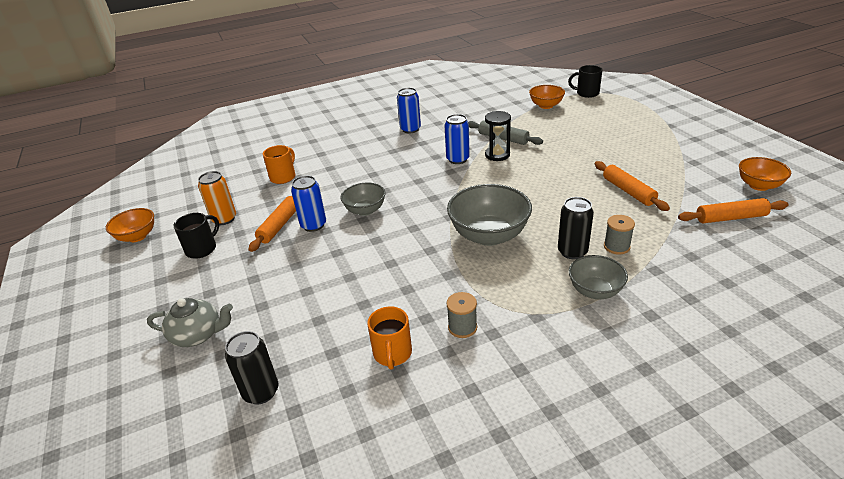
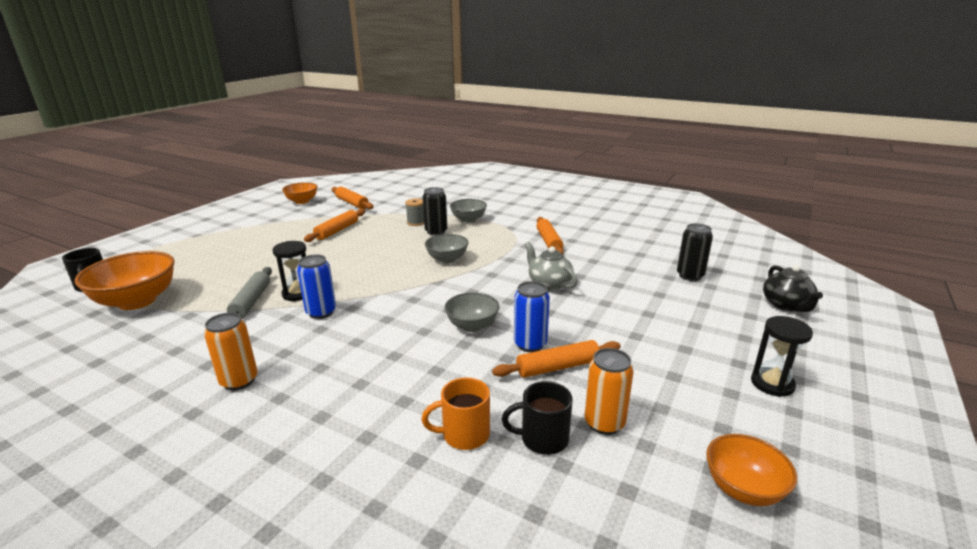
camera: 130 degrees left, 10 degrees down
(132, 306) = (772, 384): none -> black hourglass
(133, 420) = (786, 305): none -> black teapot
(198, 335) = (715, 324): grey teapot -> grey teapot (549, 283)
(202, 249) = (661, 399): black mug -> black mug (542, 439)
(392, 354) = (598, 252): orange mug -> none
(410, 129) = (239, 381): blue can -> orange can
(462, 327) = (548, 241): grey spool -> orange rolling pin
(489, 235) = (447, 259): grey bowl -> grey bowl, size x0.60
(546, 106) = (137, 301): orange bowl -> orange bowl, size x1.68

